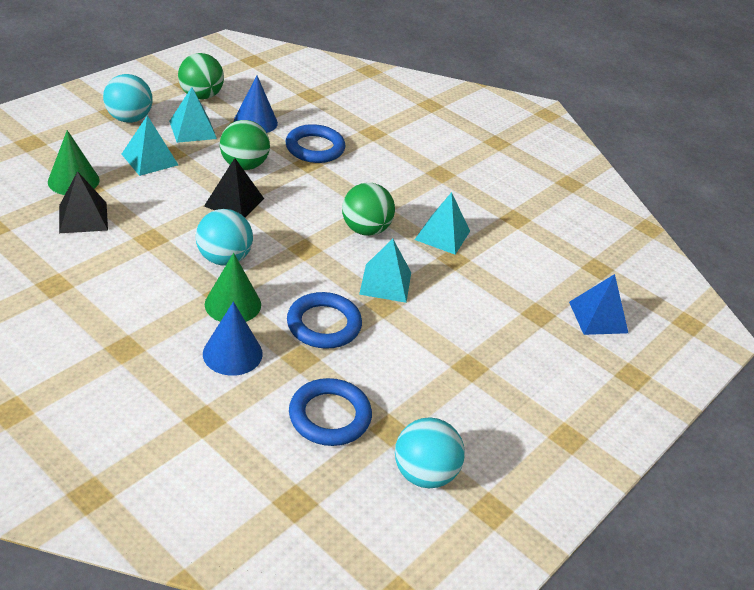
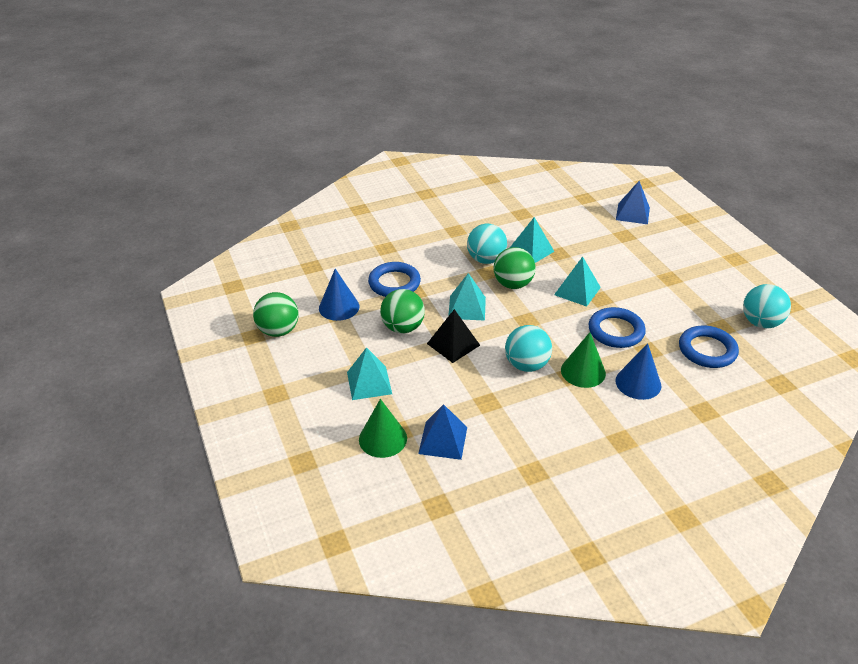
camera: 60 degrees left, 0 degrees up
(83, 217) = (443, 440): black pyramid -> blue pyramid
(129, 119) = (294, 385): turquoise ball -> turquoise ball (486, 260)
(193, 130) = (333, 347): turquoise pyramid -> turquoise pyramid (467, 307)

